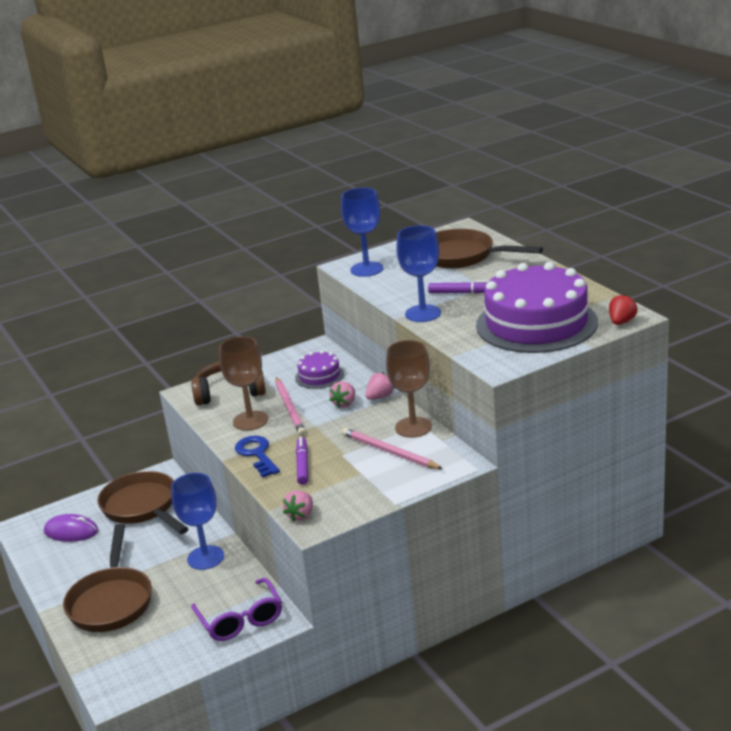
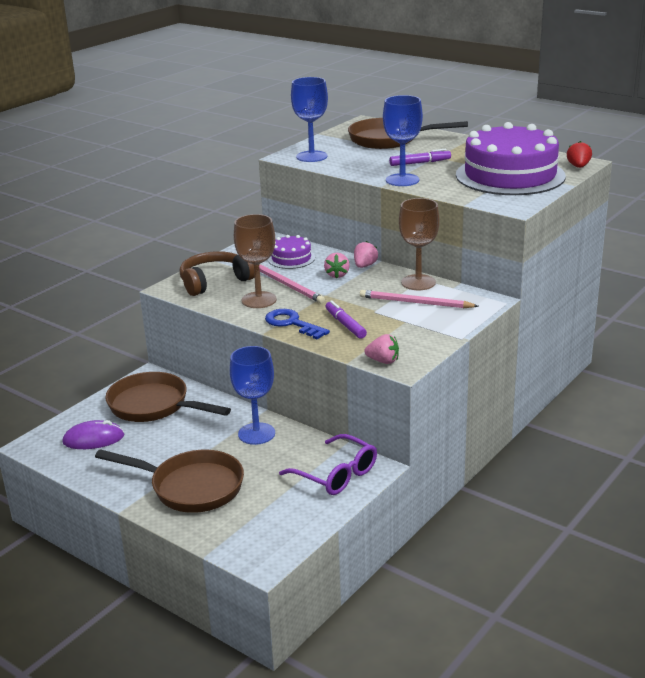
camera: 25 degrees left, 0 degrees up
(111, 601) = (191, 487): brown pan -> brown pan turned 45 degrees counterclockwise
(301, 515) = (383, 361): pink strawberry -> pink strawberry turned 75 degrees counterclockwise

